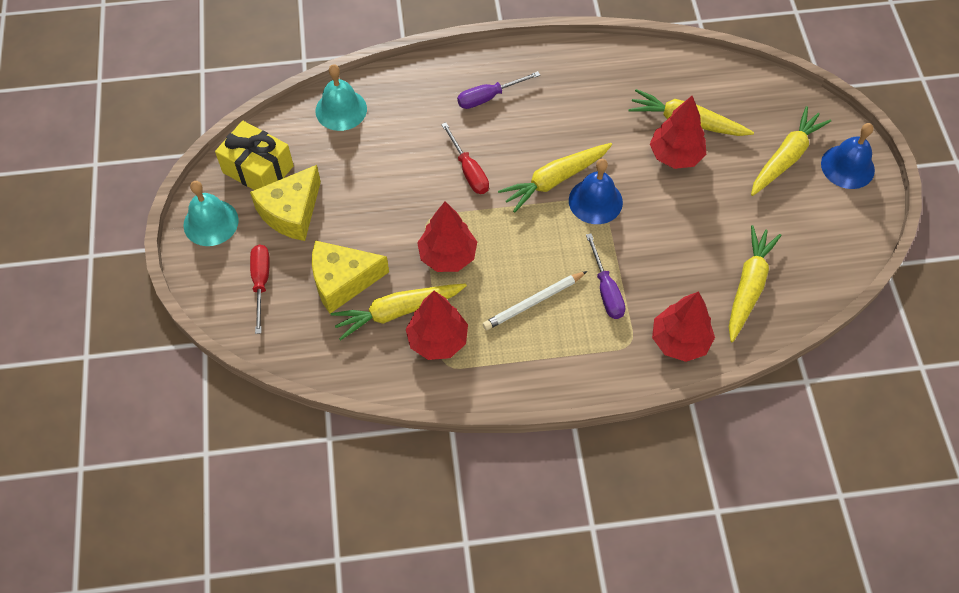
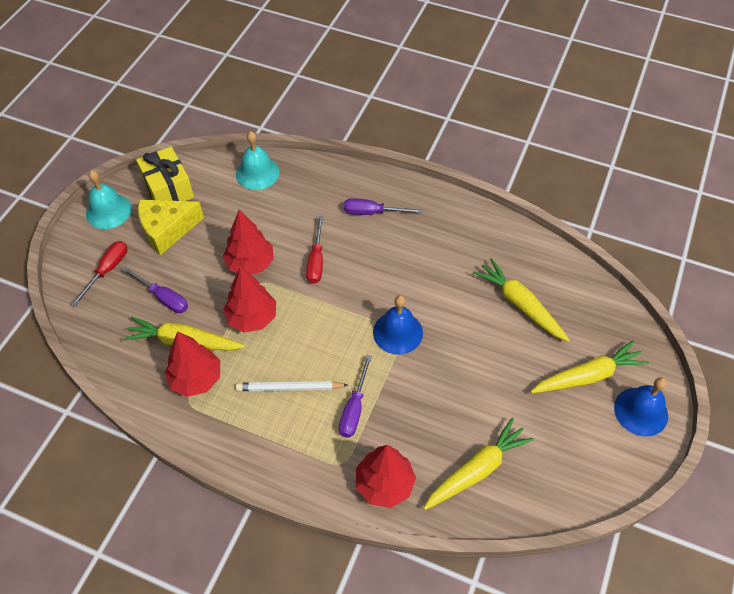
camera: 30 degrees right, 5 degrees down
(342, 281) = (163, 298): yellow cheese -> purple screwdriver
(555, 180) = (377, 300): yellow carrot -> none
(675, 155) = (491, 328): red tree -> red tree (250, 263)

